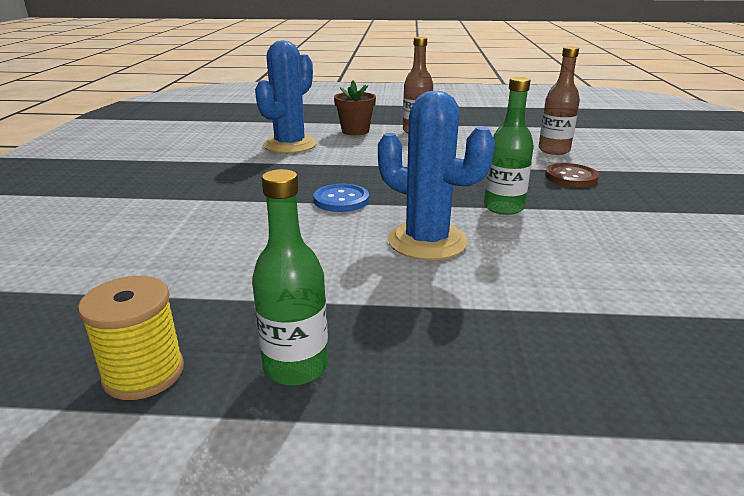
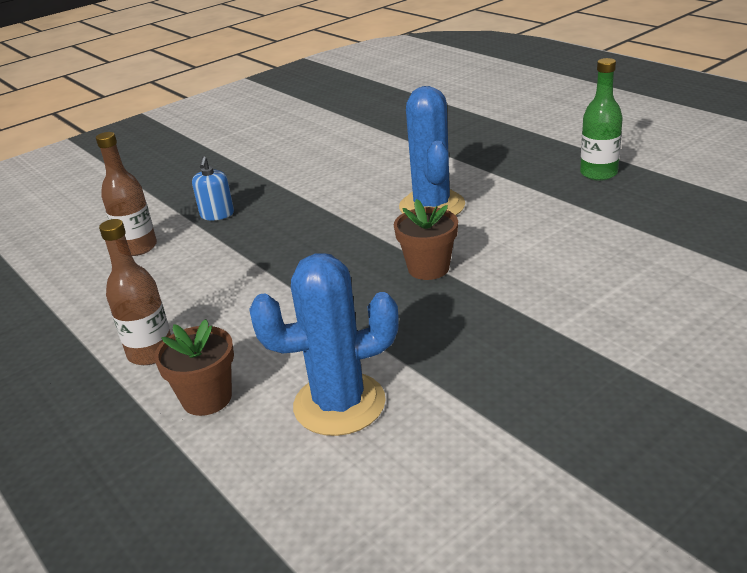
camera: 130 degrees left, 5 degrees up
(144, 373) = (679, 194): yellow spool -> none
(341, 200) = (428, 268): blue button -> brown flower pot
(503, 207) = (330, 210): green bottle -> none
(571, 177) = (217, 214): brown button -> blue soap dispenser

